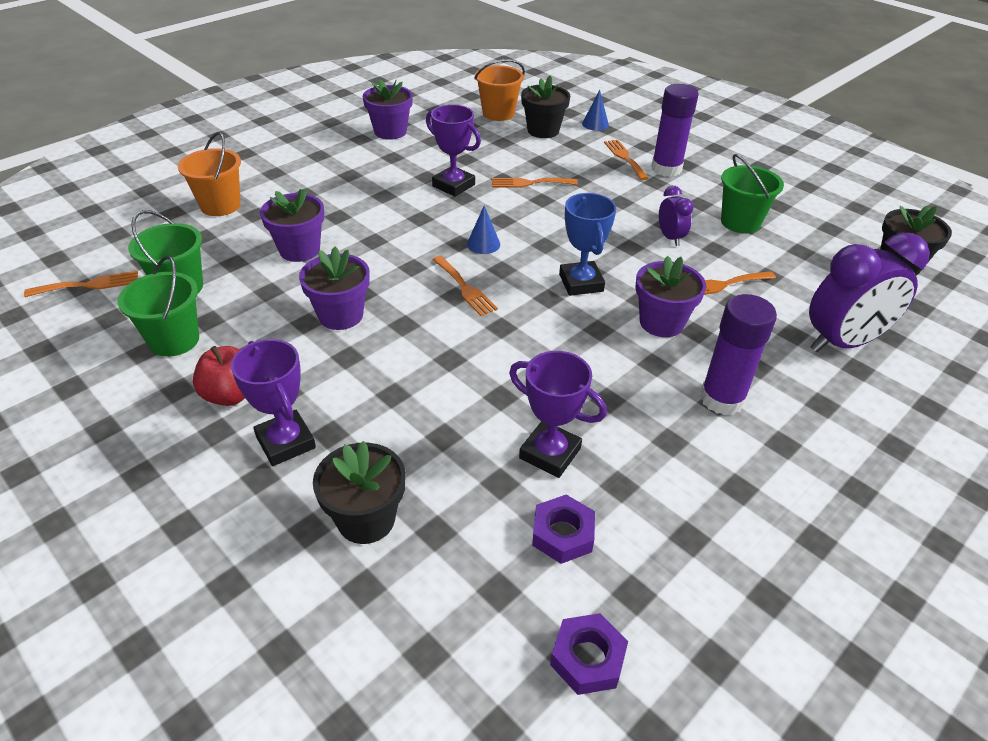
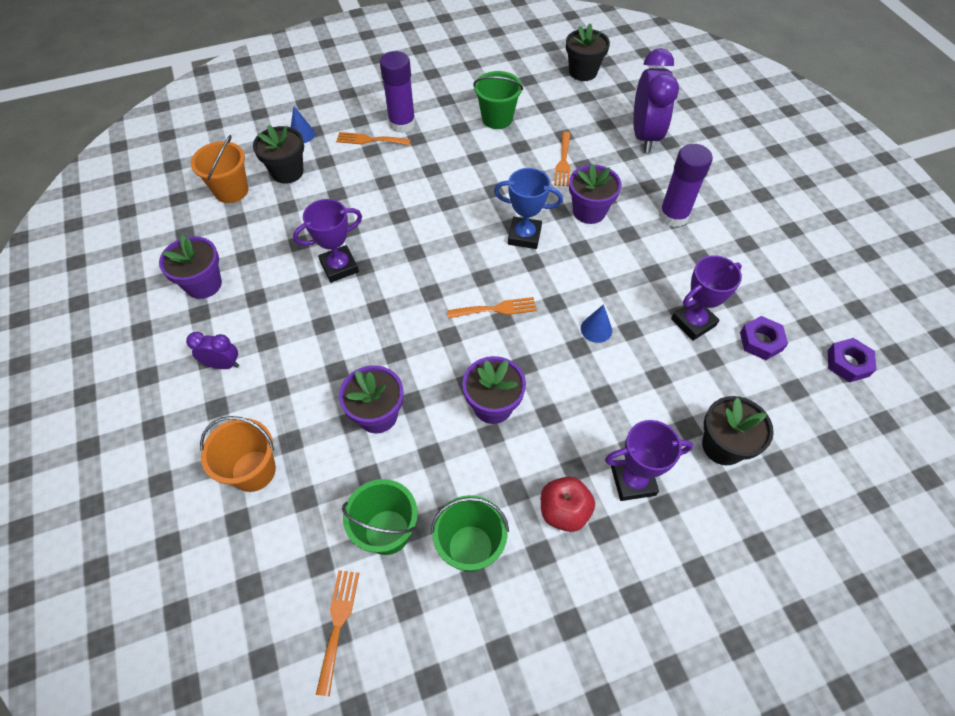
camera: 65 degrees left, 15 degrees up
(483, 244) = (442, 277): blue cone -> blue cone (596, 329)
(529, 183) = (369, 214): orange fork -> none
(670, 238) = (495, 163): purple clock -> purple clock (223, 364)

